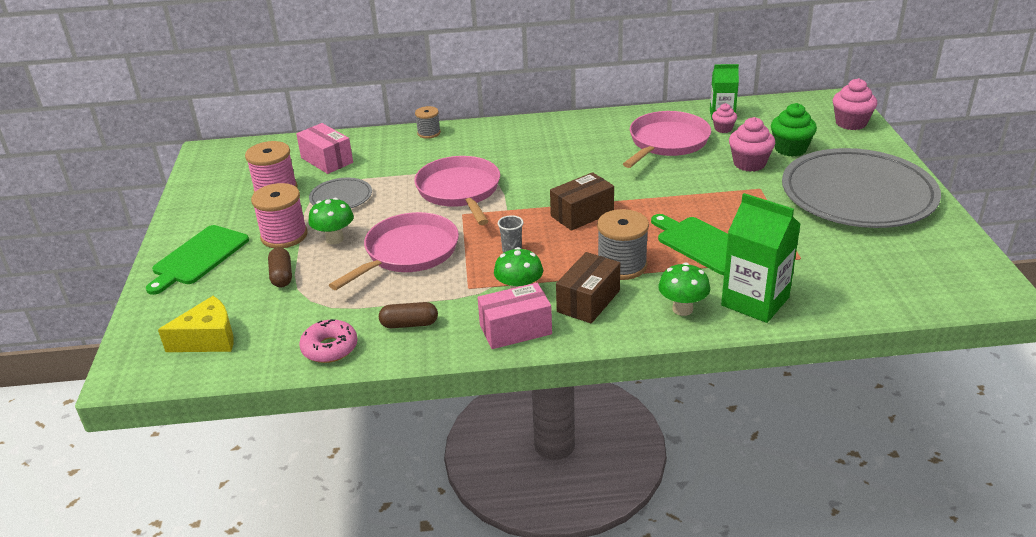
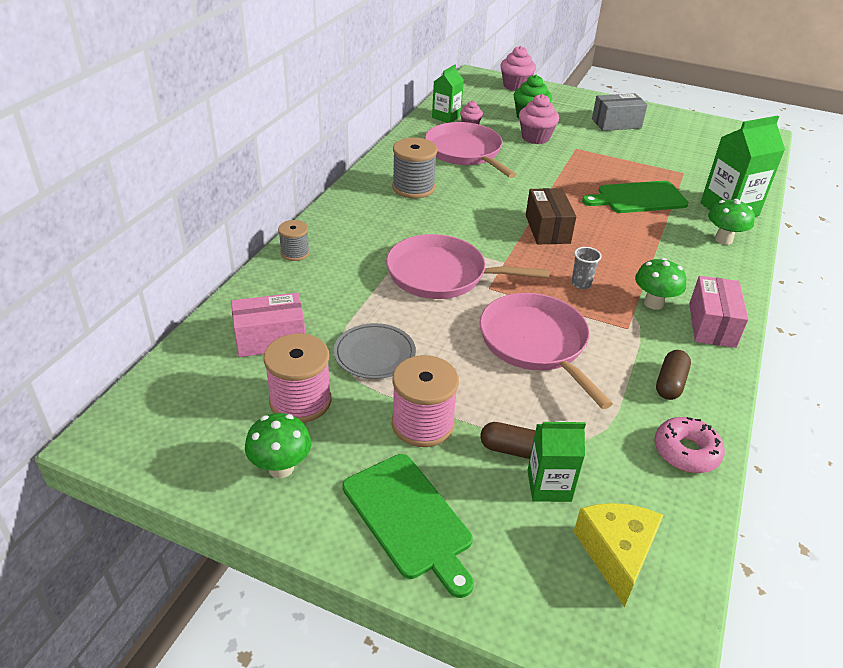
camera: 65 degrees left, 5 degrees up
(256, 298) = (549, 485): none -> green carton
(334, 239) = (465, 386): green mushroom -> green mushroom (281, 467)
(588, 301) = (688, 274): brown box -> none
(622, 265) = (644, 241): grey spool -> grey spool (413, 188)
(858, 195) = (616, 123): grey plate -> grey box

